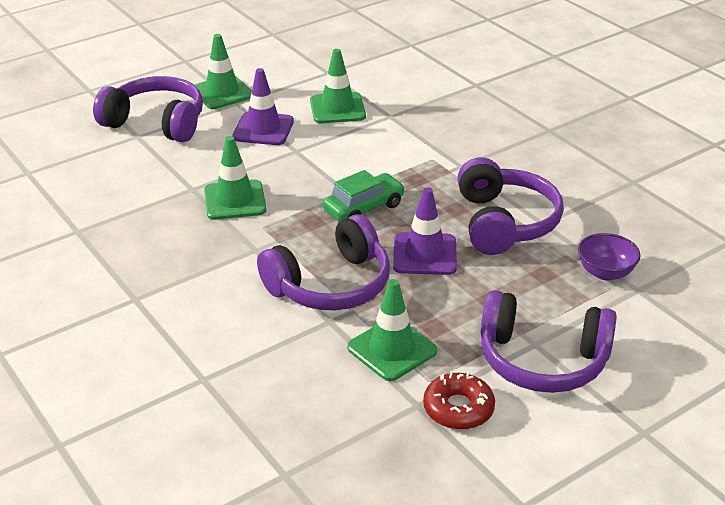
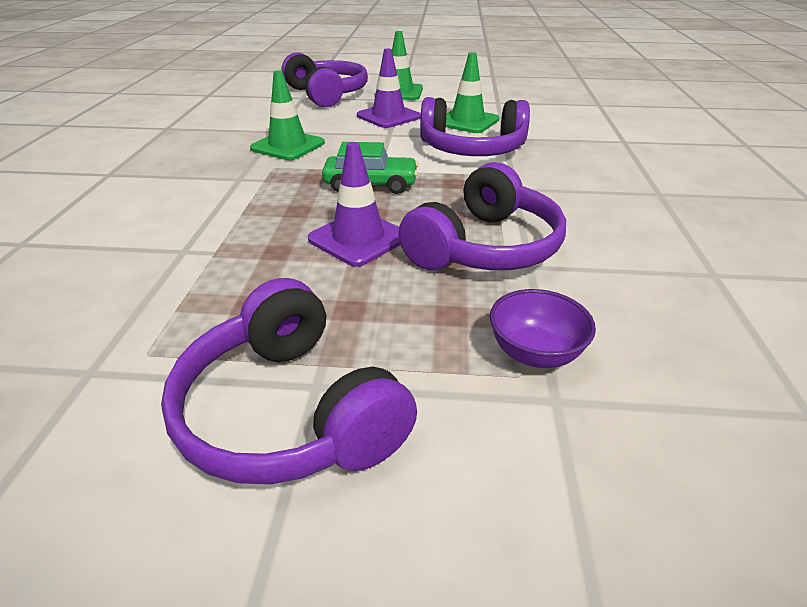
camera: 40 degrees right, 0 degrees up
(330, 285) = (238, 224): purple headphones -> purple headphones (472, 149)
(392, 349) = (177, 302): green traffic cone -> none
(458, 408) = (109, 405): red donut -> none

